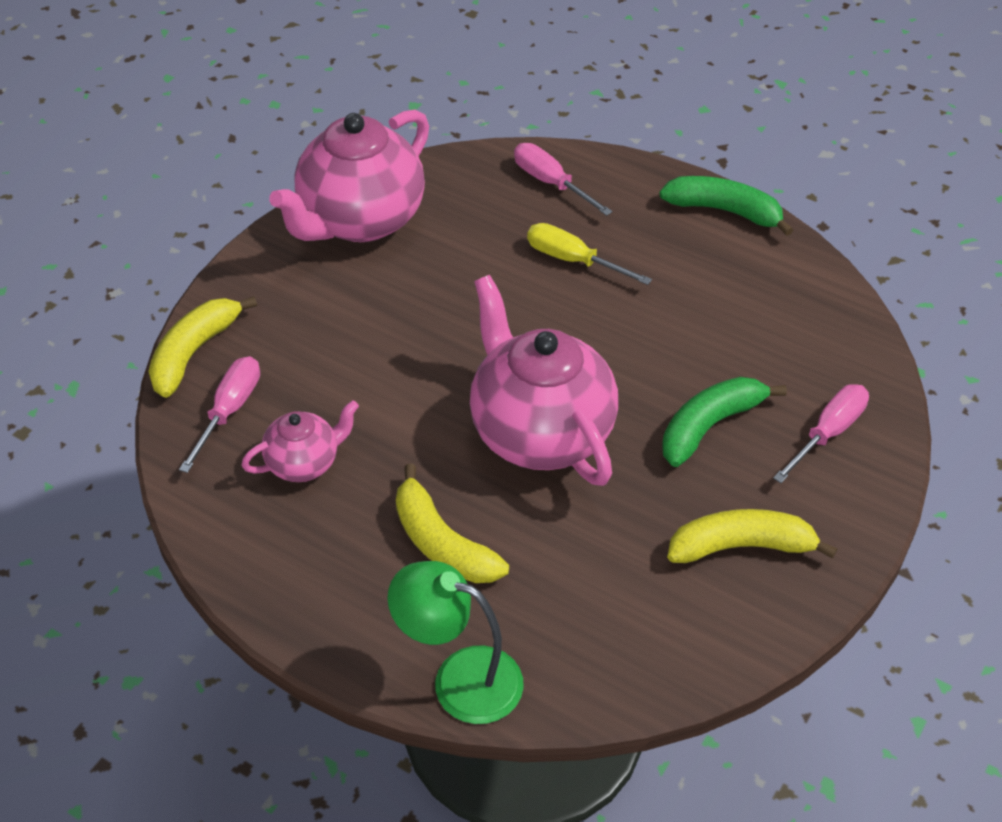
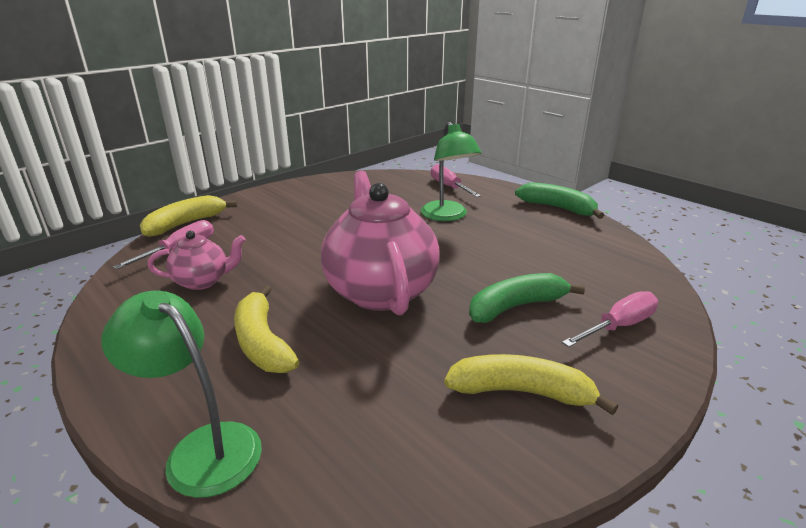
camera: 15 degrees right, 20 degrees down
(360, 220) = (327, 188): pink teapot -> none
(573, 260) = (447, 216): yellow screwdriver -> green lamp

